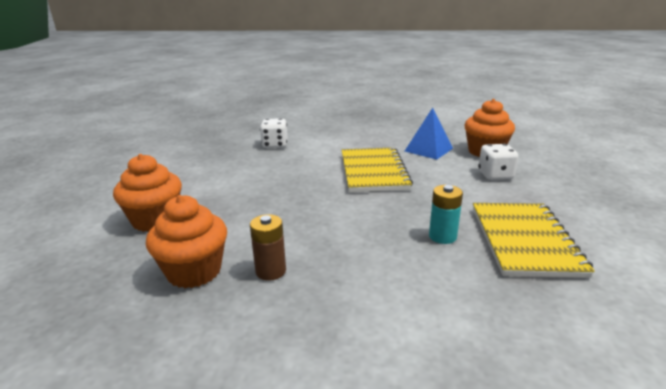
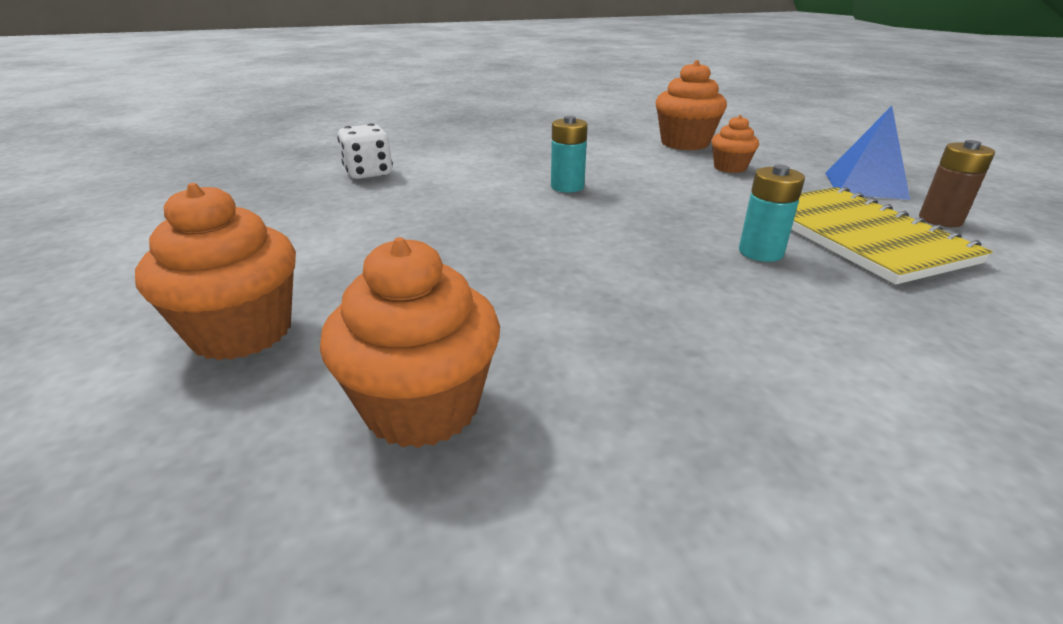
camera: 25 degrees left, 5 degrees up
(271, 271) = (569, 366): brown battery -> brown battery (940, 220)
(373, 171) = (567, 187): yellow notebook -> turquoise battery
(428, 149) = (611, 150): blue pyramid -> blue pyramid (865, 185)
(495, 175) = (730, 168): white dice -> orange cupcake

